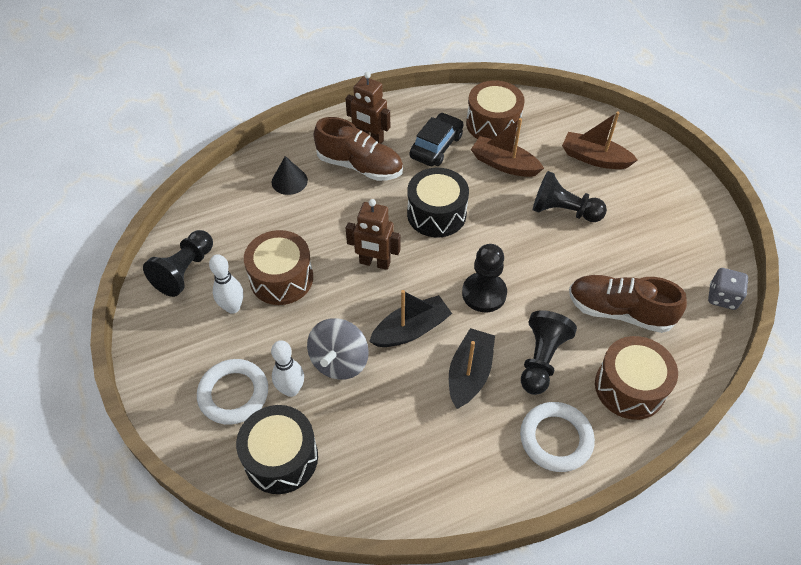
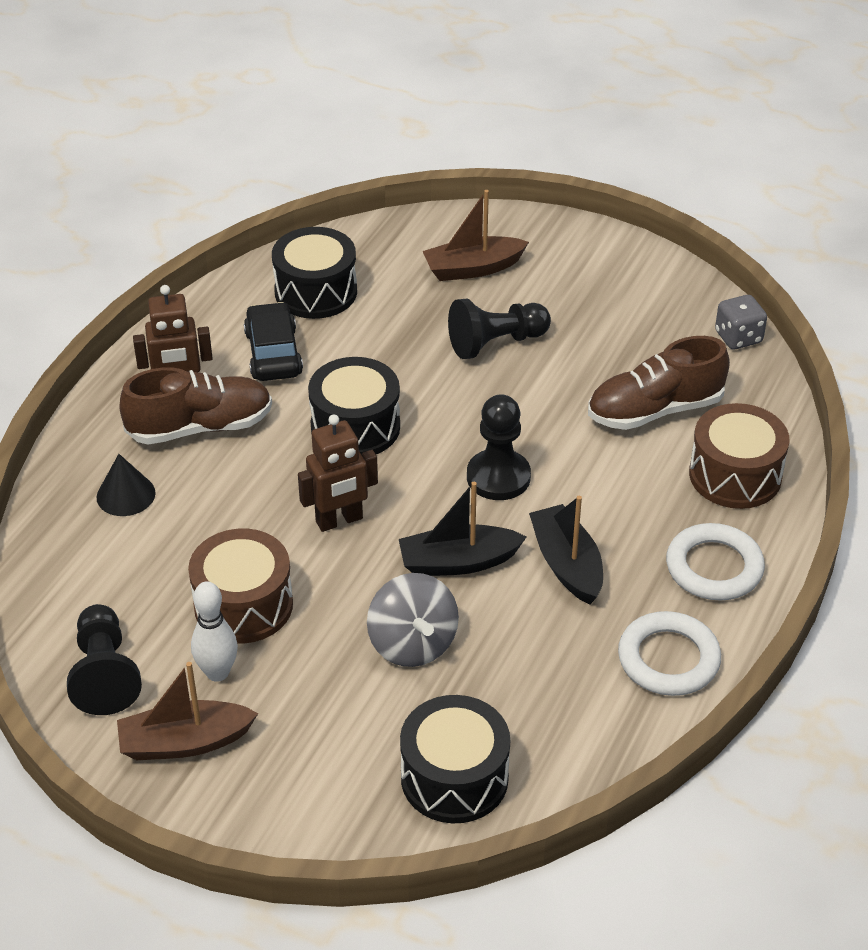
camera: 40 degrees left, 10 degrees down
(233, 394) = (326, 756): white ring -> white ring (668, 659)
(291, 389) = (389, 707): white bowling pin -> none
(411, 330) = (458, 562): black boat -> black boat turned 120 degrees counterclockwise
(493, 124) = (316, 292): brown drum -> black drum
(504, 164) = (377, 329): brown boat -> brown boat (185, 742)
(541, 359) = (625, 504): black pawn -> none

